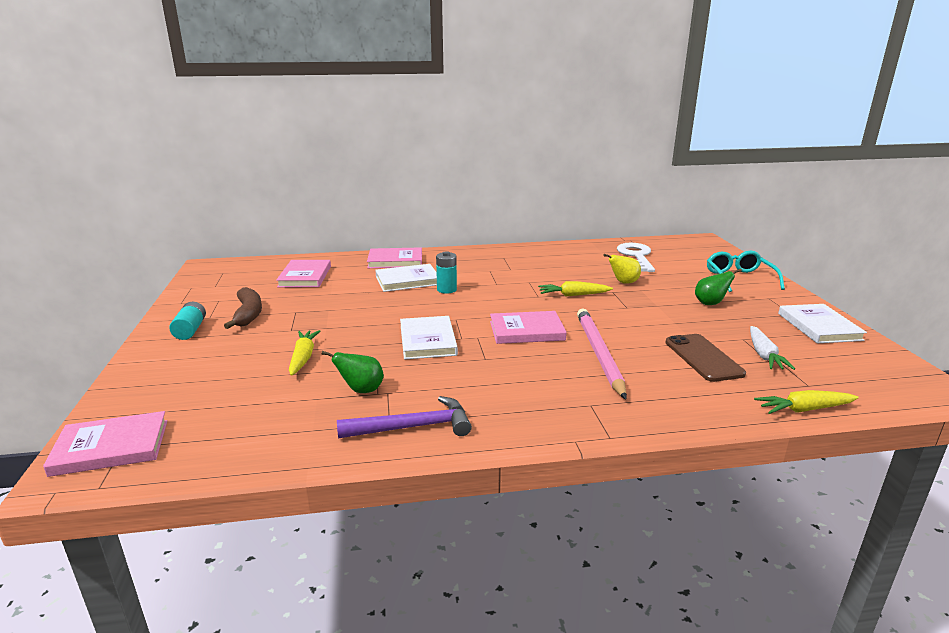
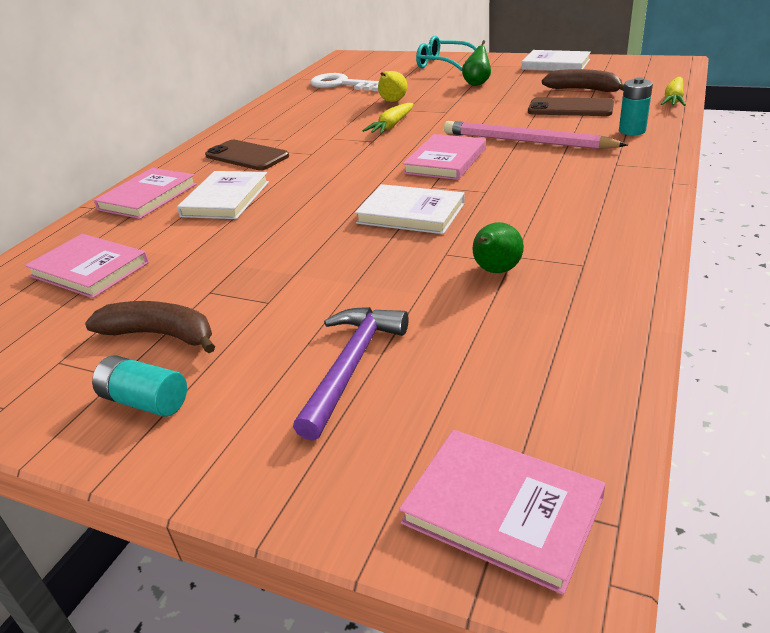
camera: 55 degrees left, 10 degrees up
(111, 447) = (502, 510): pink book -> pink book turned 75 degrees counterclockwise
(303, 358) = (368, 301): yellow carrot -> none
(413, 427) = (602, 252): purple hammer -> purple hammer (352, 366)
(446, 290) = (288, 181): turquoise battery -> turquoise battery (632, 131)
(474, 267) = (247, 156): none -> brown phone
(764, 355) = (584, 90): white carrot -> brown banana

